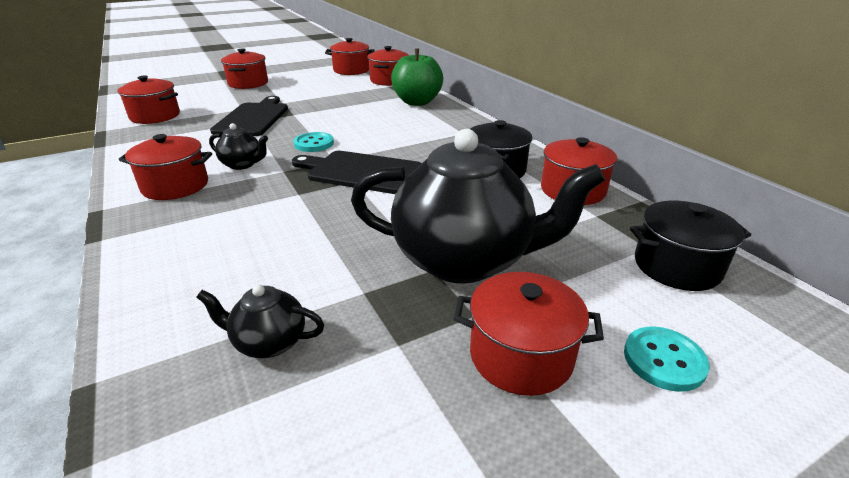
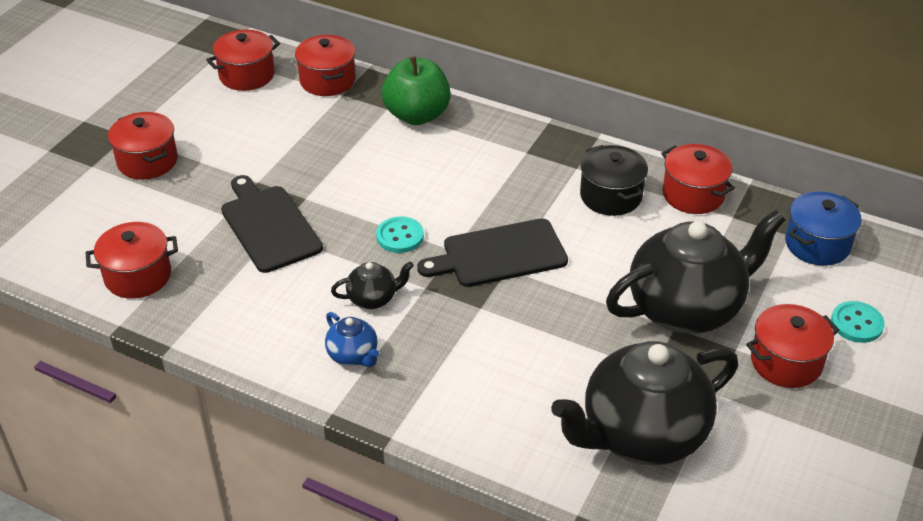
camera: 35 degrees left, 10 degrees up
(175, 186) = (353, 356): red pot -> blue teapot
(269, 342) = (641, 435): black teapot -> black teapot, size x2.30
(676, 266) = (817, 244): black pot -> blue pot

